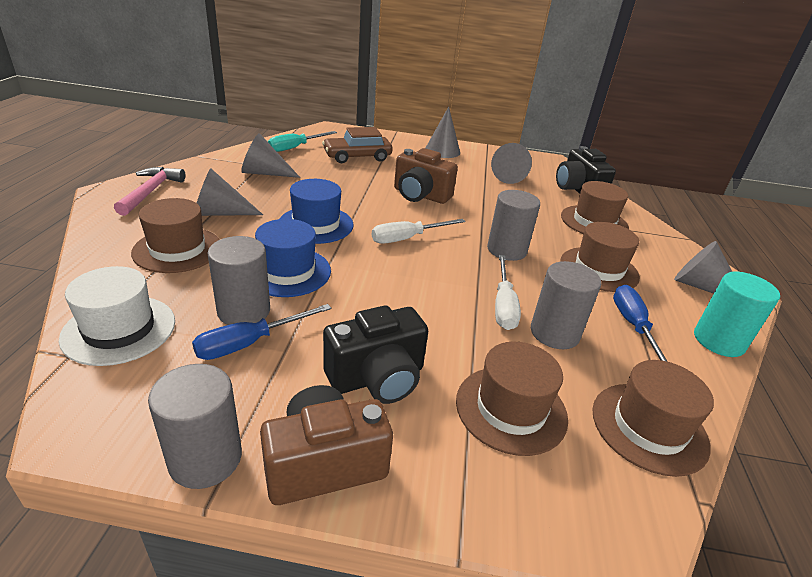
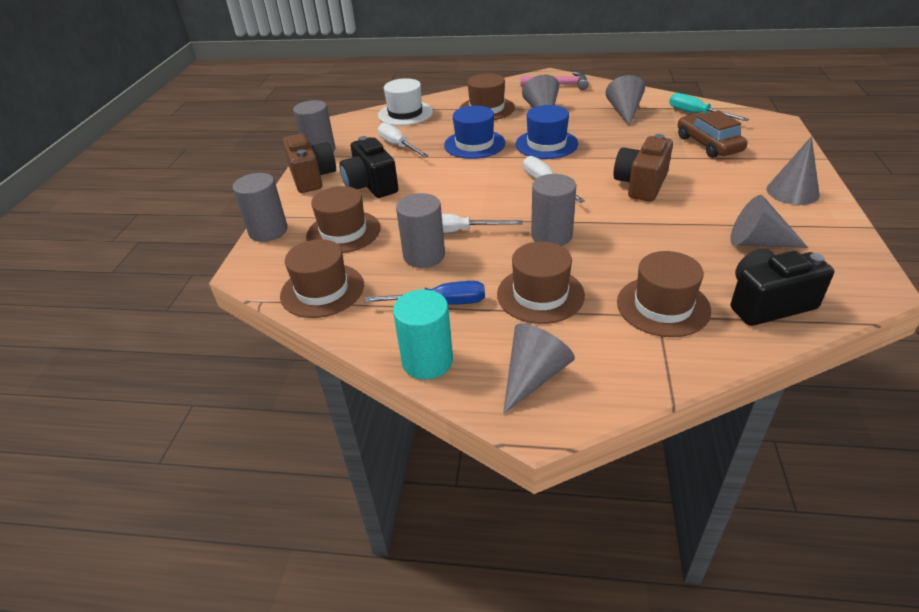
camera: 95 degrees right, 5 degrees up
(244, 311) = (427, 139): grey cylinder -> grey cylinder (268, 231)
(250, 343) = (398, 146): blue screwdriver -> white screwdriver

